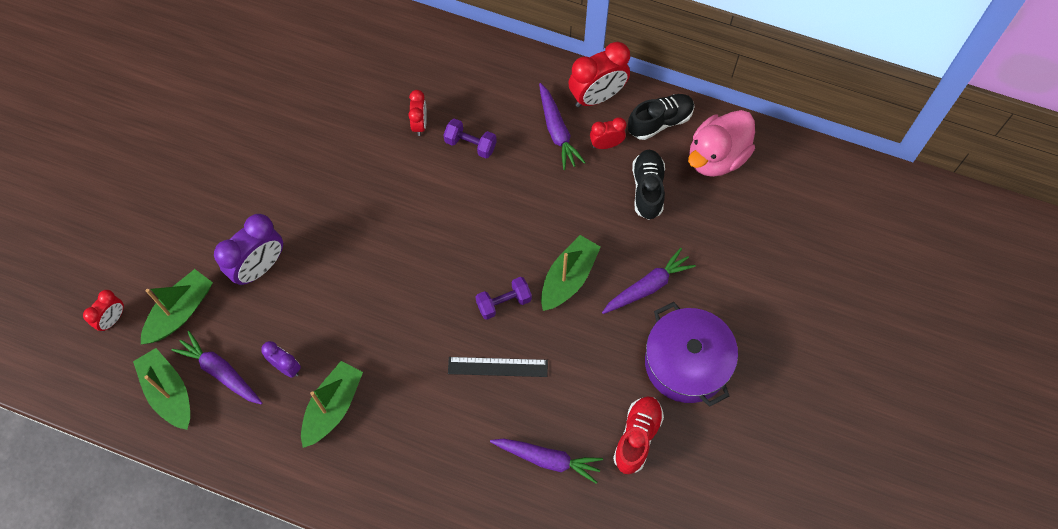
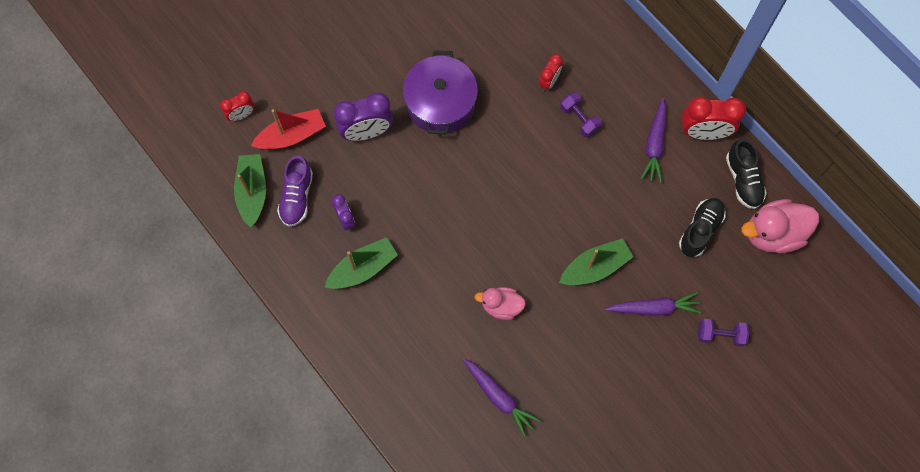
camera: 30 degrees right, 5 degrees up
(180, 312) = (291, 135): green boat -> red boat
(221, 372) = (297, 197): purple carrot -> purple shoe
(497, 367) = (501, 306): black ruler -> pink duck
(504, 302) = (534, 259): purple dumbbell -> purple dumbbell (720, 335)
(606, 144) = (688, 176): red clock -> none
(637, 437) = (576, 419): red shoe -> none
(660, 122) = (743, 180): black shoe -> black shoe turned 75 degrees clockwise
(686, 363) = (649, 384): purple pot -> purple pot (440, 103)

